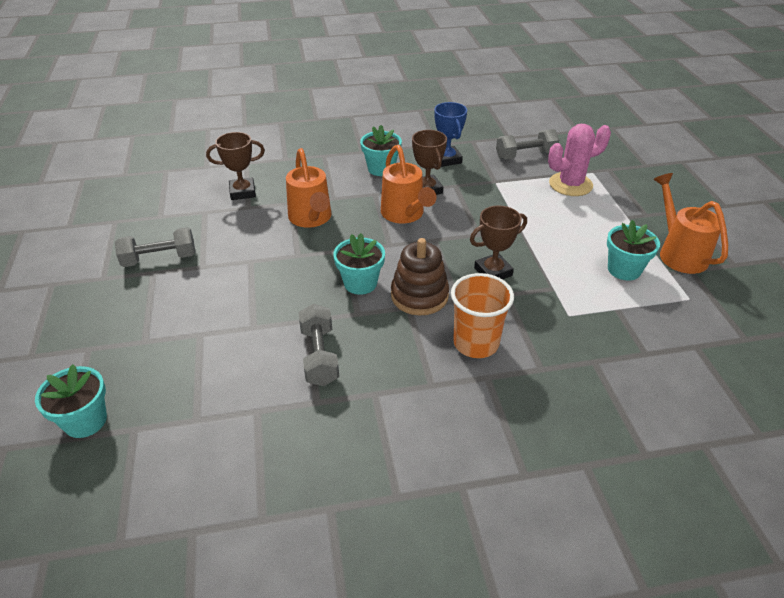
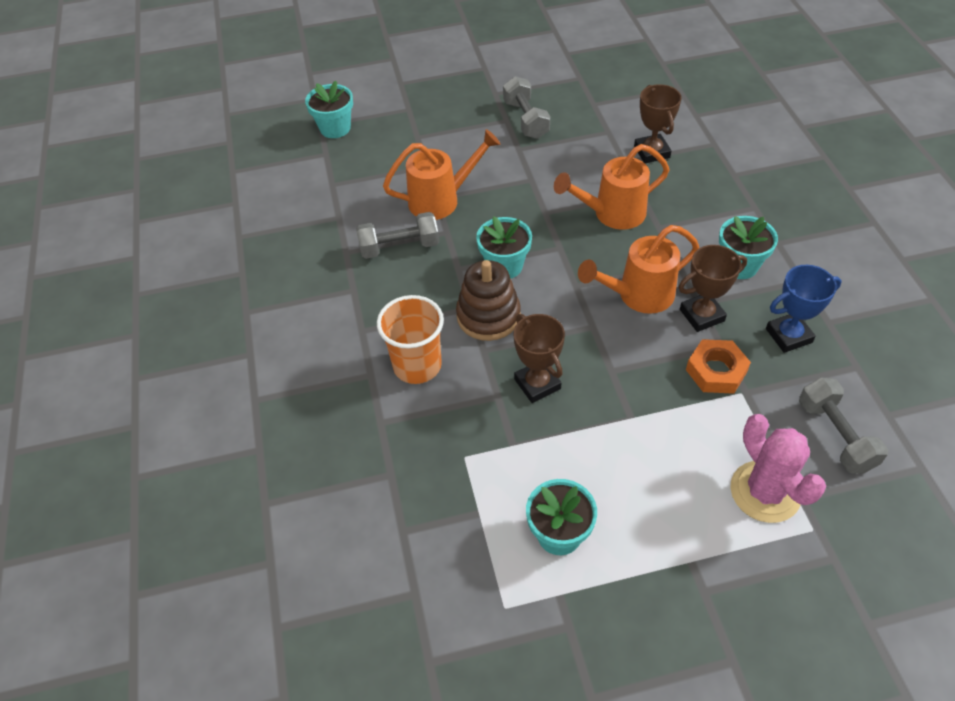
camera: 90 degrees right, 10 degrees up
(477, 190) = (716, 371): none -> orange nut
(679, 253) = (609, 619): orange watering can -> orange watering can (441, 200)

